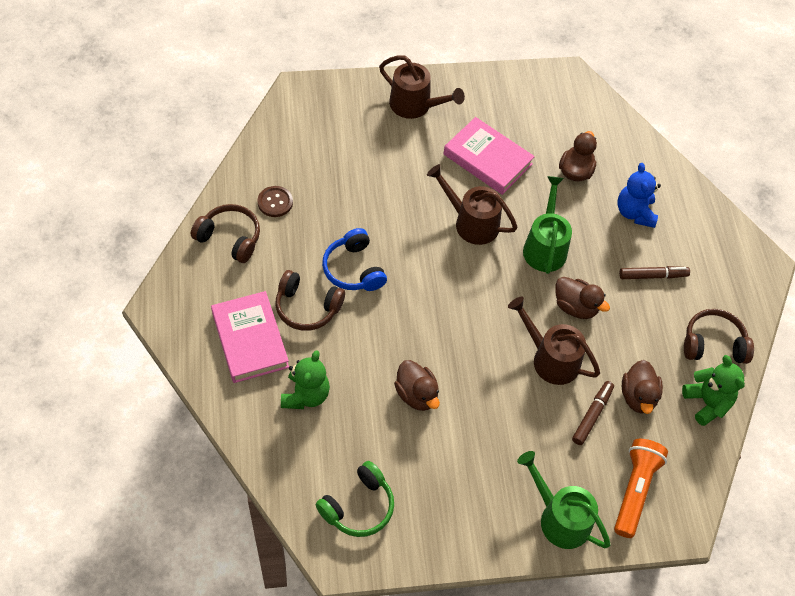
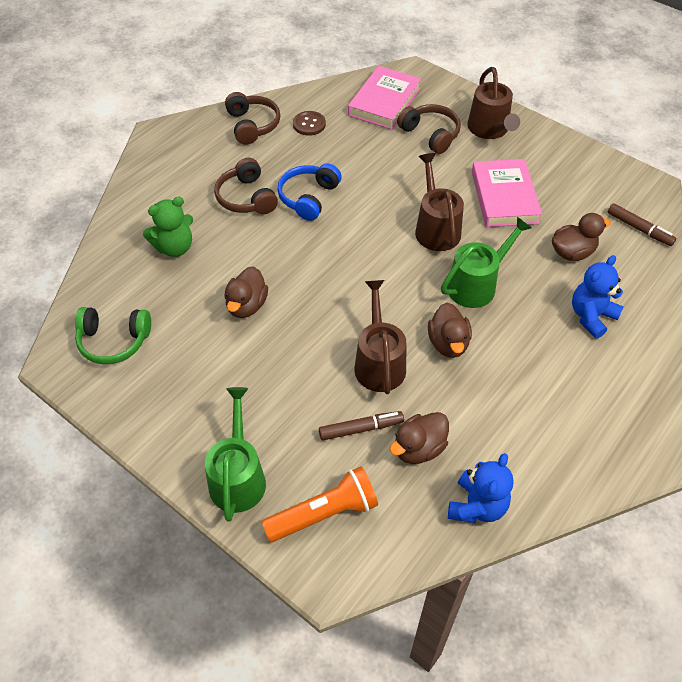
camera: 50 degrees right, 5 degrees down
(250, 340) = (185, 190): pink book -> pink book (384, 102)
(653, 276) = (549, 373): brown marker -> brown marker (639, 229)
(707, 402) = (477, 506): green teddy bear -> blue teddy bear
(713, 344) = (542, 467): brown headphones -> brown headphones (430, 134)

